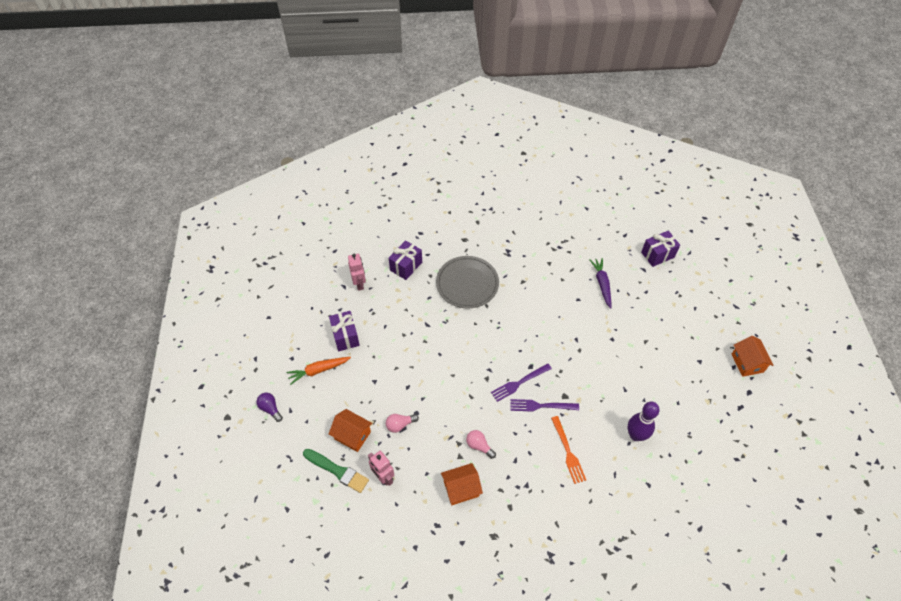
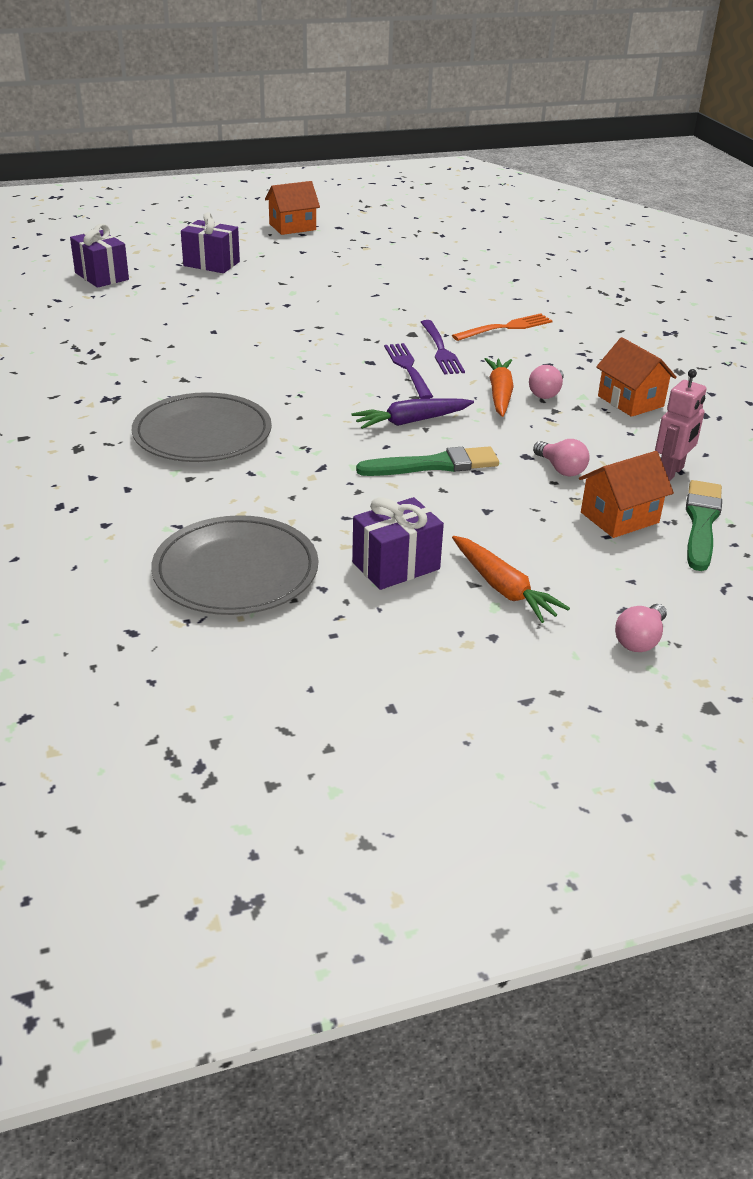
camera: 105 degrees left, 20 degrees down
(270, 408) = (640, 640): purple light bulb -> pink light bulb
(352, 435) = (619, 517): orange house -> orange house turned 45 degrees clockwise
(359, 283) = (236, 571): pink robot -> grey plate
(406, 266) = (168, 512): purple gift -> purple gift (211, 264)
(417, 370) = (434, 465): none -> green brush
(482, 421) = (499, 394): none -> orange carrot
(519, 383) = (408, 369): purple fork -> purple fork turned 150 degrees counterclockwise
(602, 284) = (174, 314): purple carrot -> purple carrot (411, 421)
(635, 435) = (447, 287): purple bowling pin -> none

